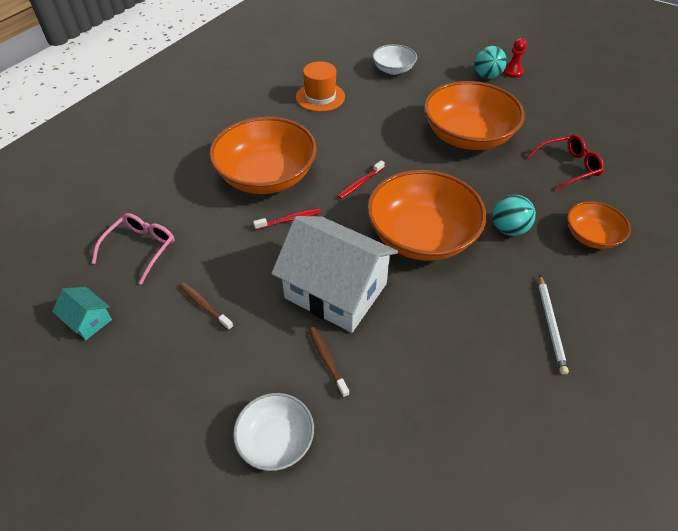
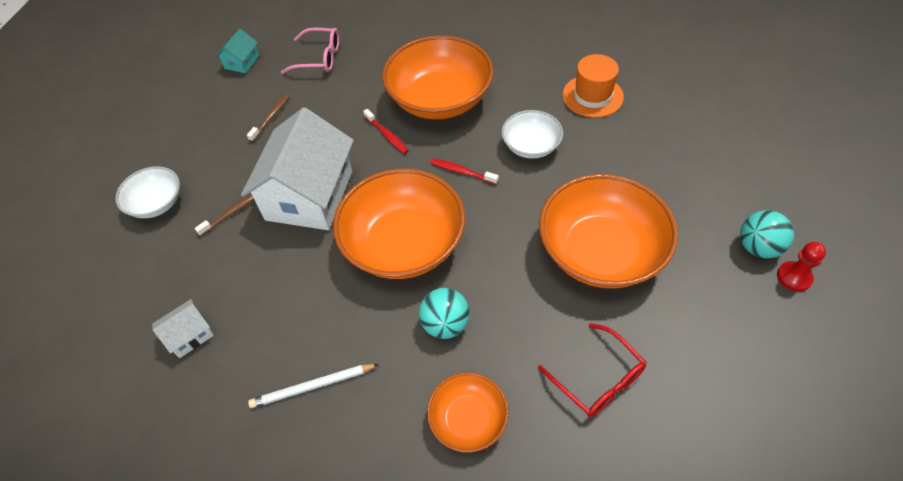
camera: 75 degrees right, 5 degrees up
(393, 69) = (697, 143): white bowl -> white bowl (531, 145)
(475, 420) = (189, 335): none -> white house

